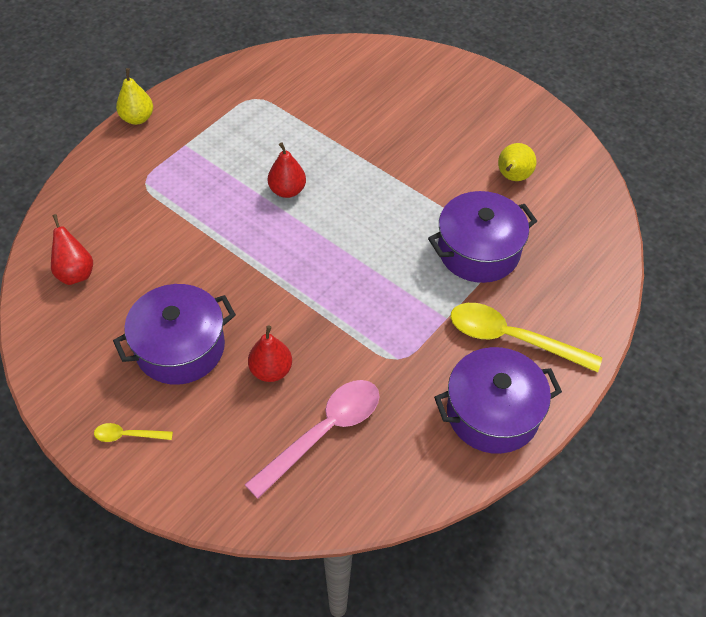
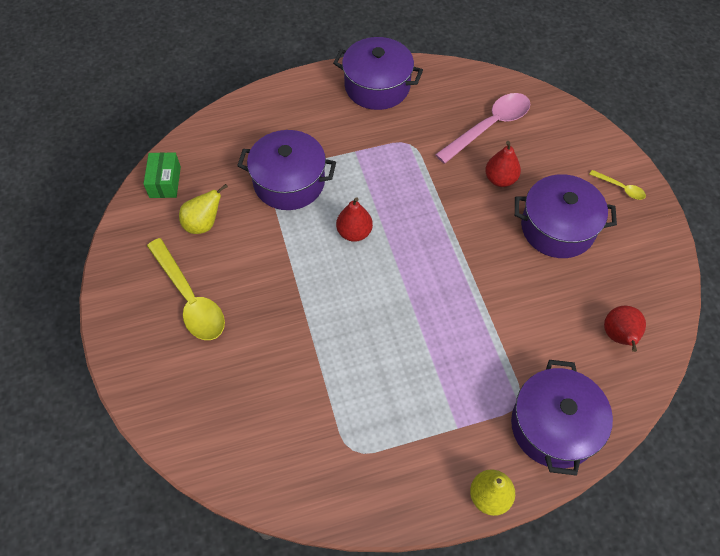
camera: 145 degrees left, 5 degrees up
(107, 180) = (553, 426): none -> purple pot
(287, 190) = (394, 317): red pear -> red pear (354, 233)
(323, 433) = (489, 127): pink spoon -> pink spoon turned 150 degrees clockwise
(512, 338) = (324, 117): yellow spoon -> yellow spoon (189, 298)
(585, 192) = (165, 182): none -> green box

